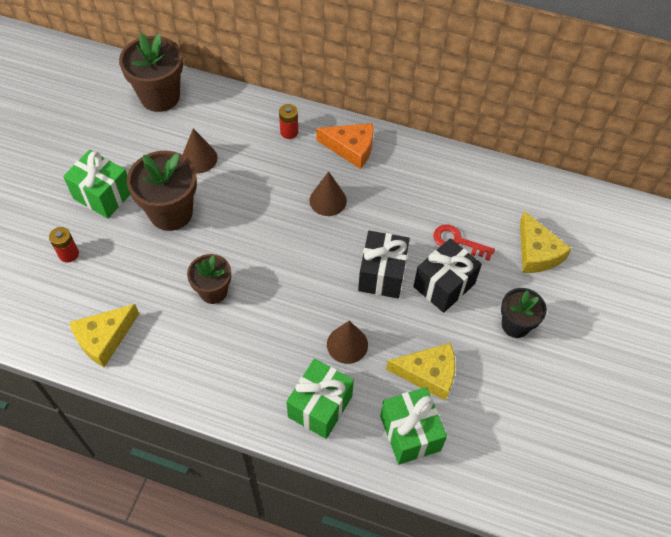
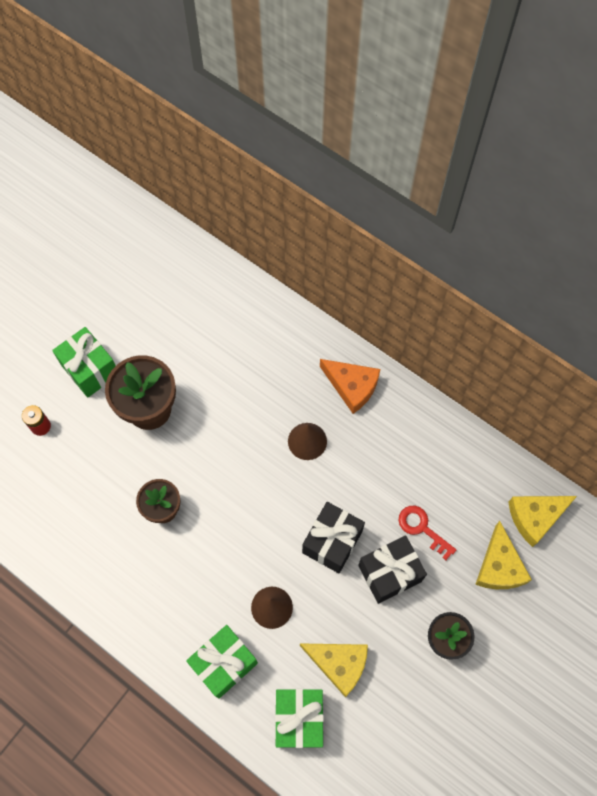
camera: 20 degrees right, 10 degrees up
(104, 338) = (48, 528): yellow cheese -> yellow cheese (535, 517)
(160, 97) = (178, 268): brown flower pot -> none
(199, 158) = (195, 354): brown cone -> none
(289, 132) = (295, 348): red battery -> none

